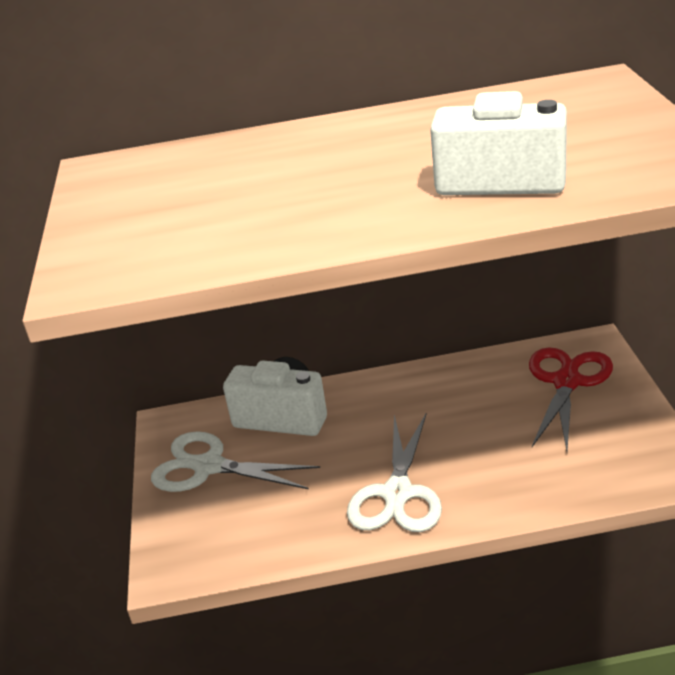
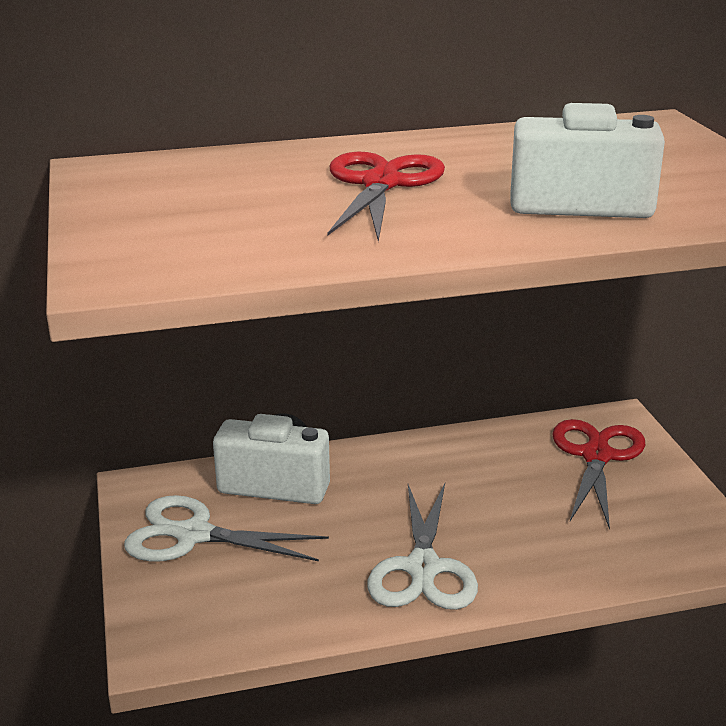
camera: 10 degrees left, 5 degrees down
(330, 169) = (381, 184): none -> red scissors

